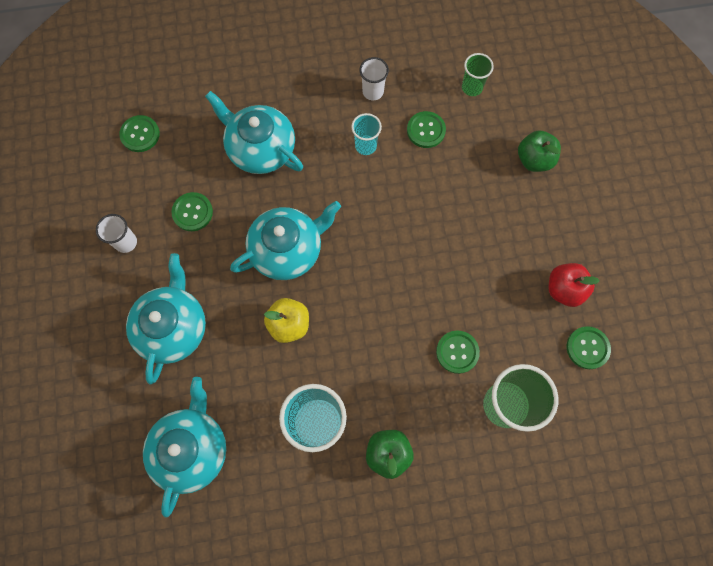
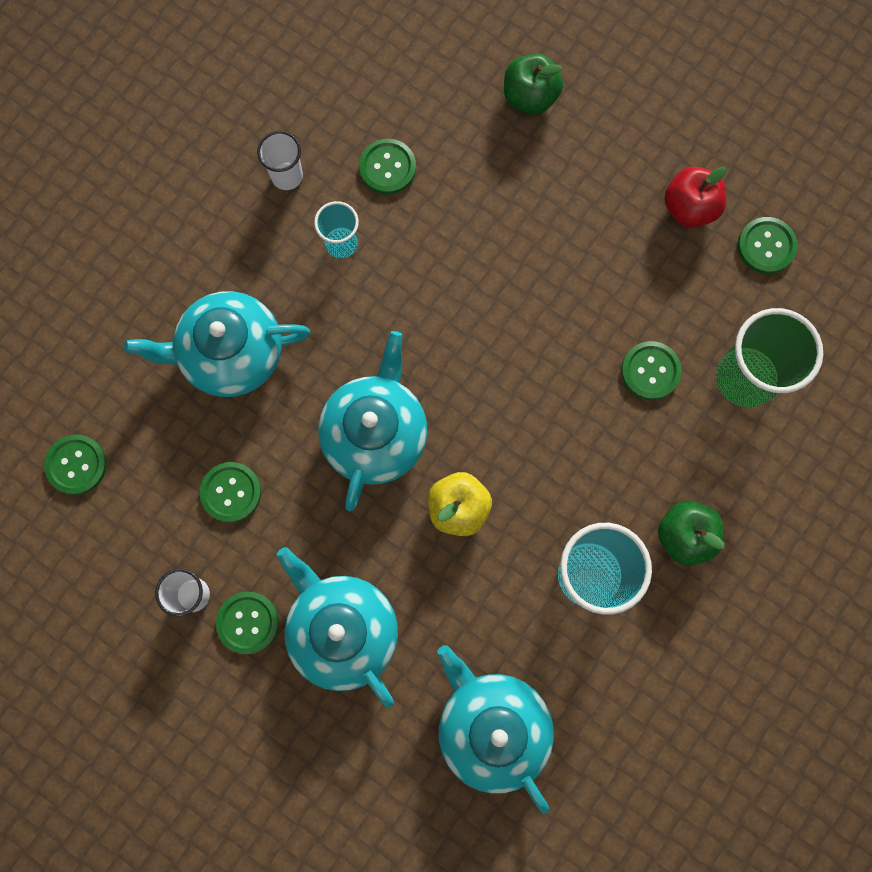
camera: 45 degrees left, 5 degrees up
(135, 280) = (248, 622): none -> green button
(472, 87) = (388, 75): green cup -> none

